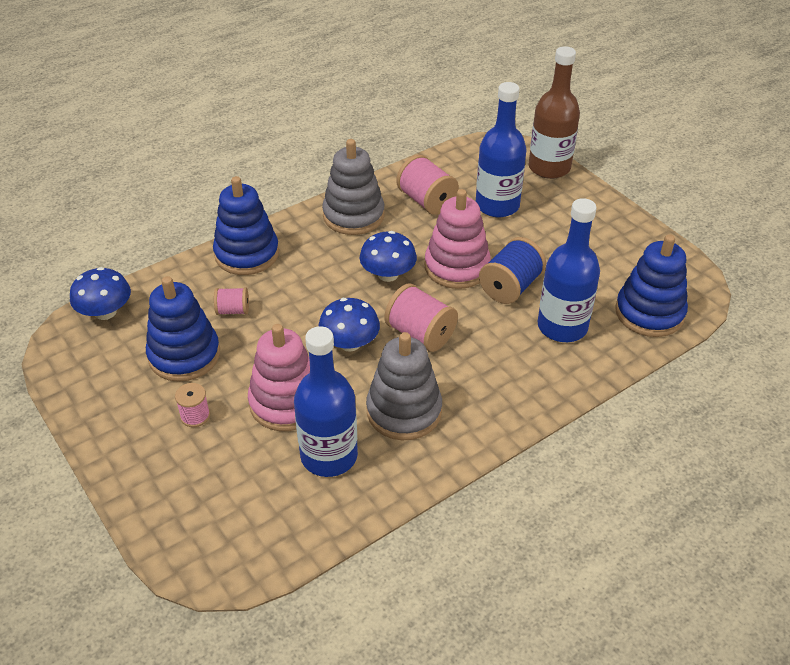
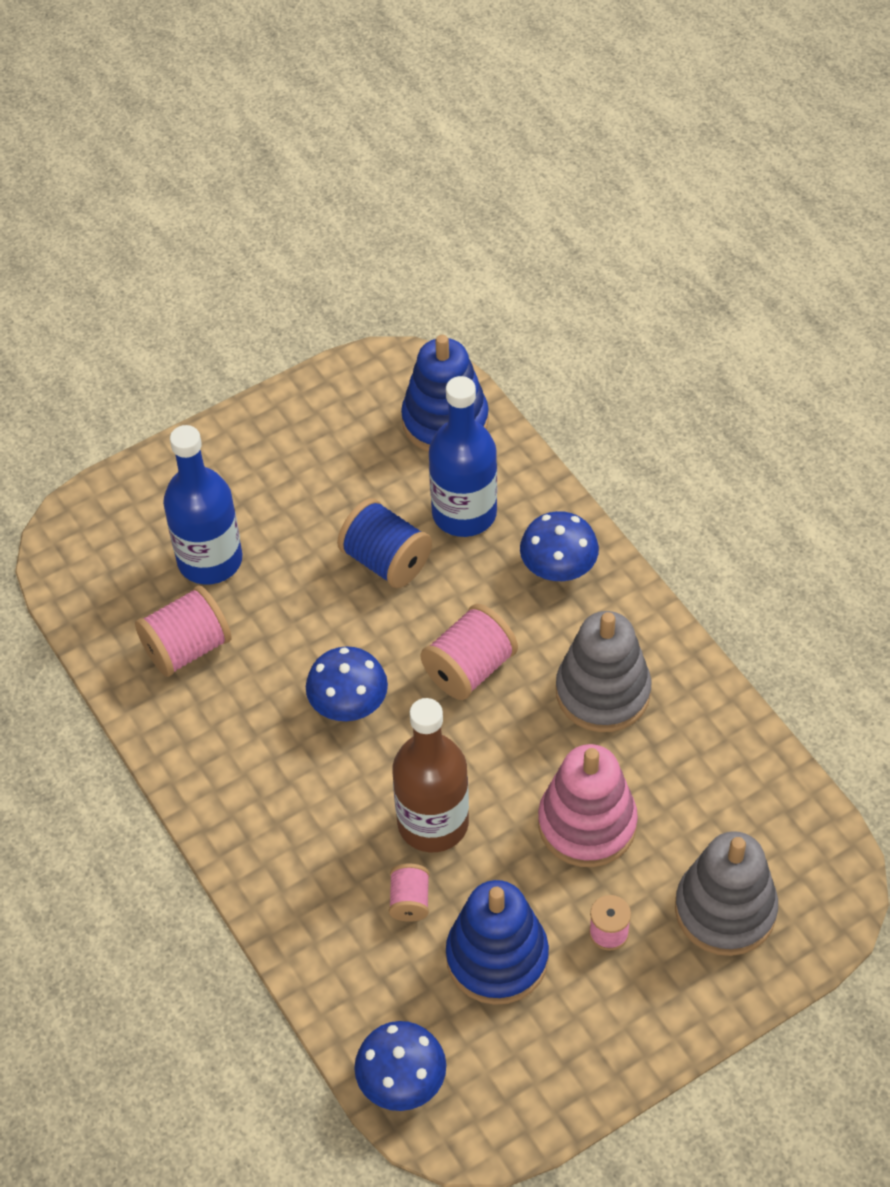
camera: 85 degrees left, 10 degrees up
(247, 254) = (285, 890): blue stacking toy -> none
(329, 456) = (673, 774): blue bottle -> none
(349, 343) = (482, 751): blue mushroom -> blue mushroom (558, 567)
(353, 215) = (210, 745): grey stacking toy -> grey stacking toy (725, 910)
(457, 267) = (340, 619): pink stacking toy -> none
(549, 167) = (129, 487): brown bottle -> brown bottle (433, 823)

